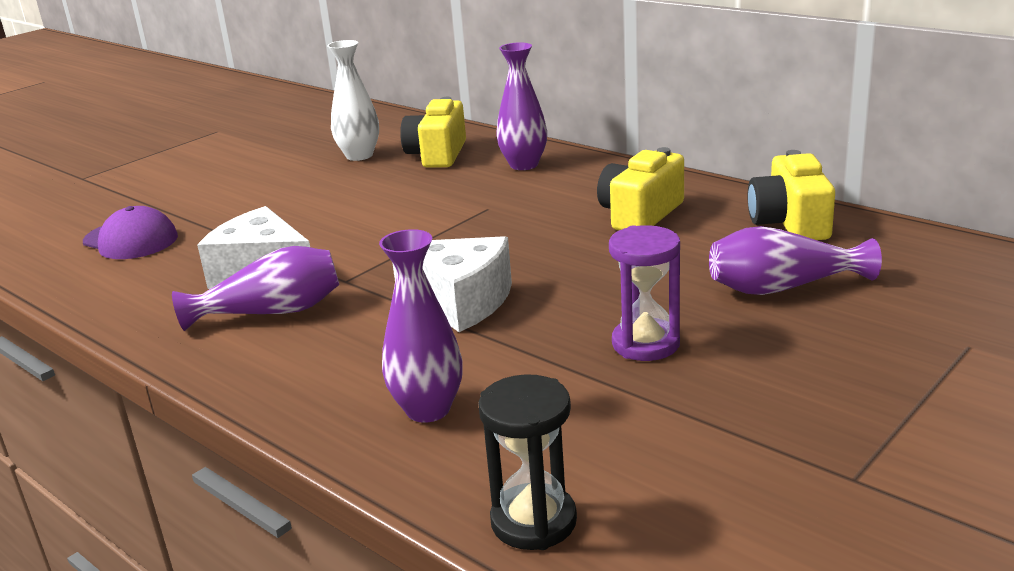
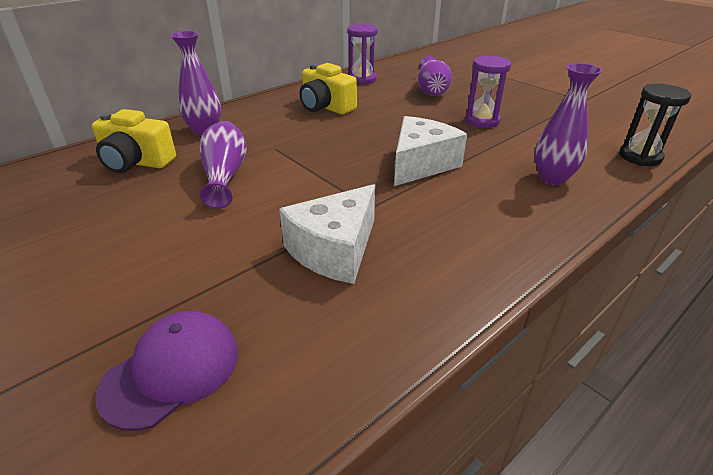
camera: 85 degrees left, 10 degrees up
(272, 312) = (415, 241): purple vase -> purple vase (225, 175)
(359, 156) = (82, 201): white vase -> none
(789, 223) = (362, 79): yellow camera -> purple hourglass

